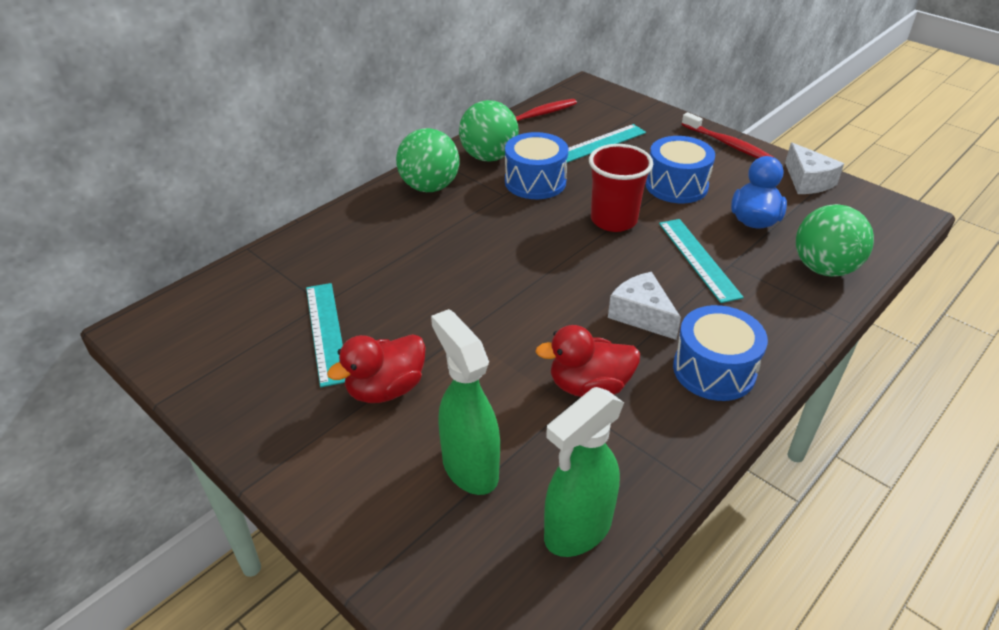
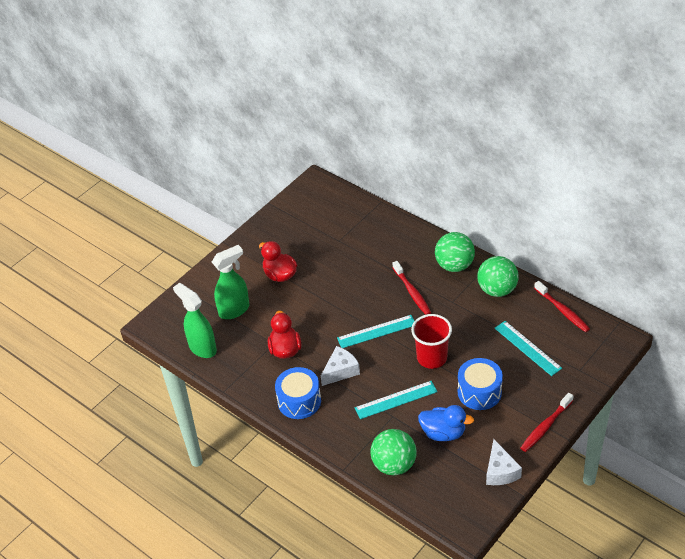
camera: 90 degrees right, 5 degrees up
(326, 332) = (317, 246): turquoise ruler -> turquoise ruler (376, 331)
(475, 229) = (412, 292): none -> red toothbrush
(535, 182) = (470, 316): blue drum -> none
(807, 181) = (500, 471): white cheese -> white cheese turned 75 degrees counterclockwise

